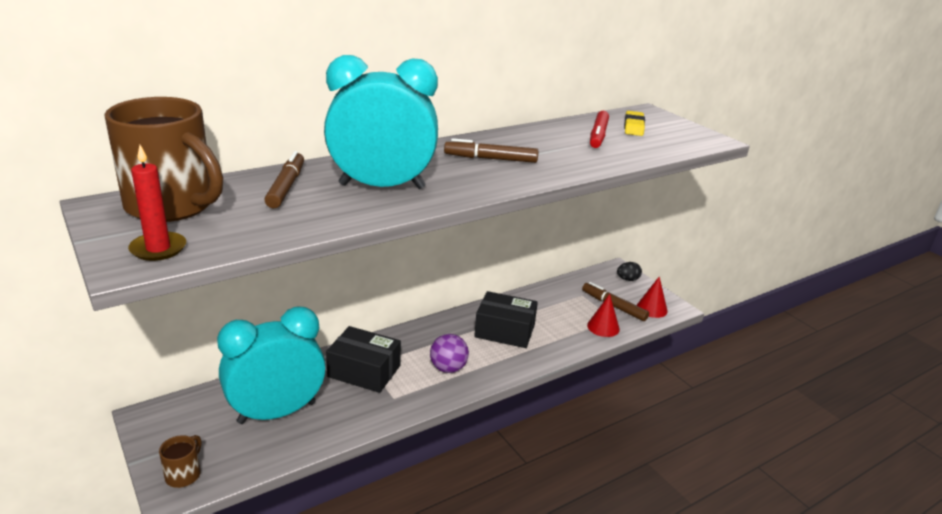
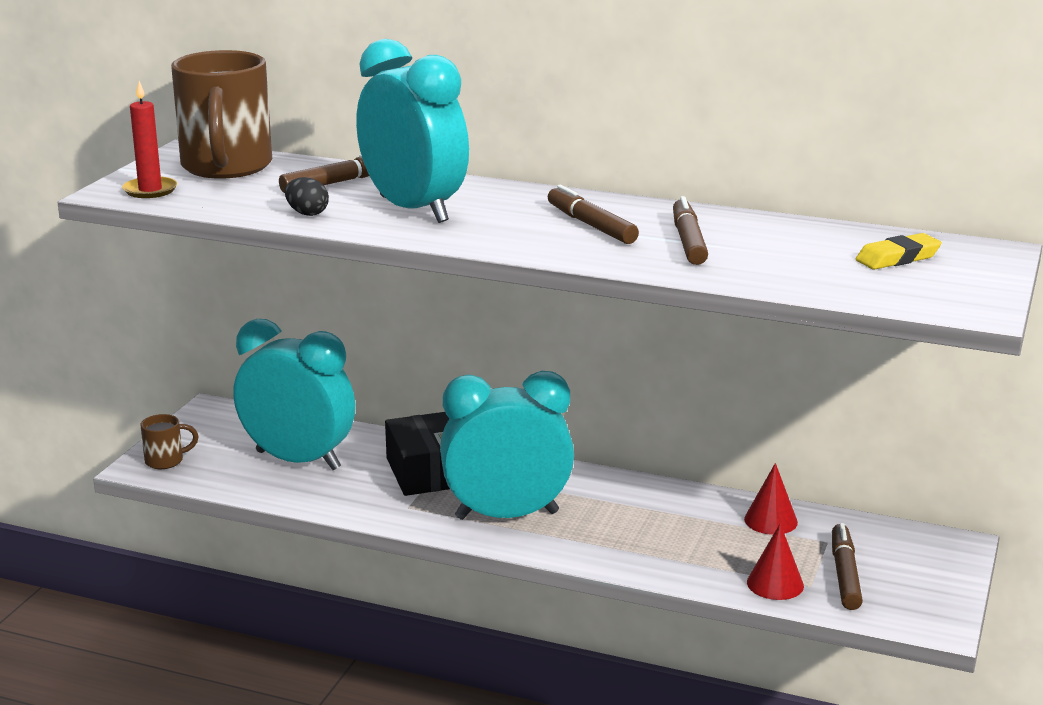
camera: 55 degrees right, 5 degrees down
(448, 368) = (507, 515): purple ball -> turquoise clock
(505, 331) = (640, 520): black box -> none
(550, 150) = (688, 241): none -> brown marker
(598, 135) = (808, 249): red marker -> none
(627, 279) = (943, 562): black egg -> black egg (307, 213)
(651, 308) = (897, 606): red cone -> red cone (770, 520)

